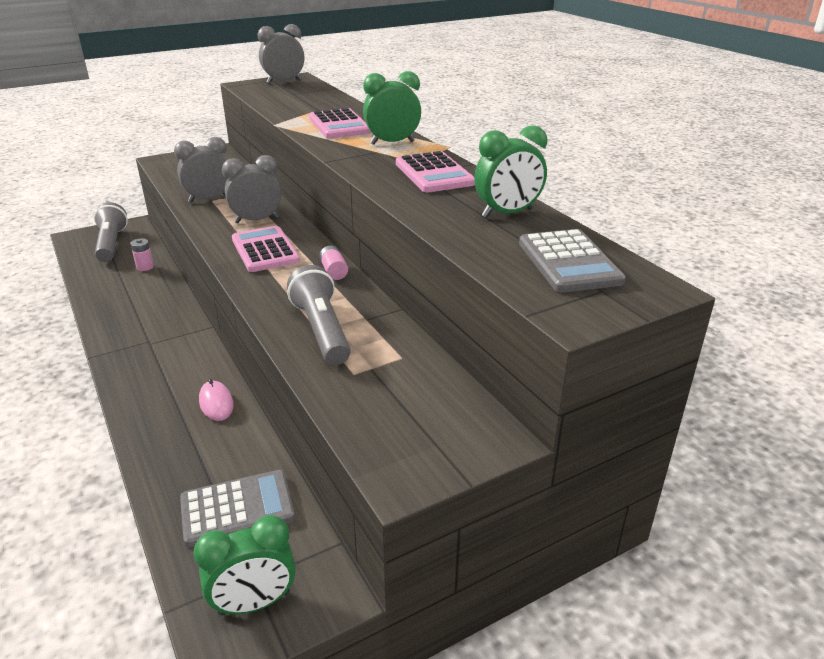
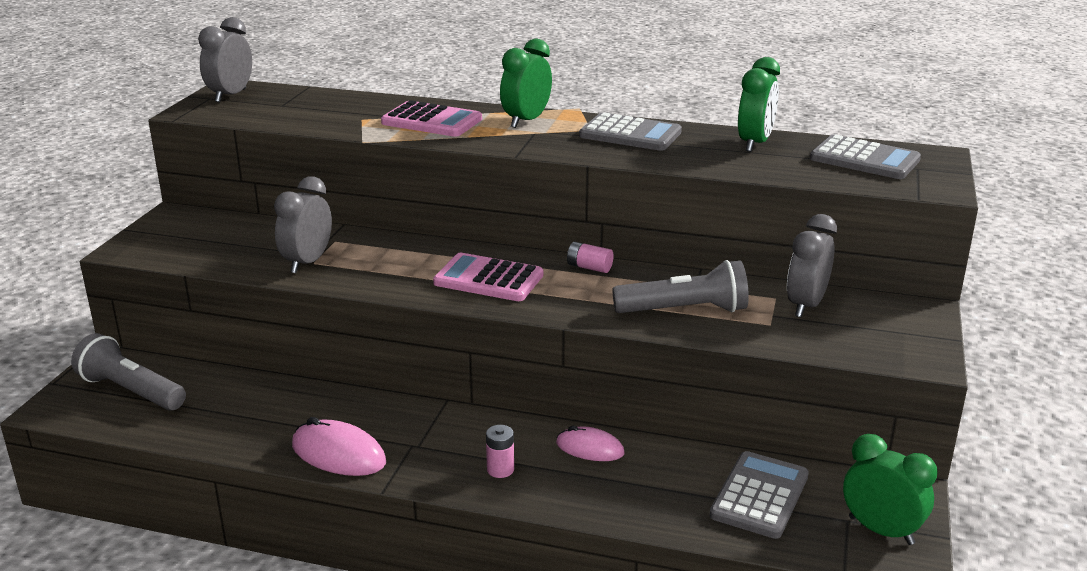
camera: 45 degrees left, 5 degrees down
(113, 325) = (338, 454): none -> pink mouse
(145, 267) = (239, 391): pink battery -> pink battery (500, 469)
(254, 603) = (881, 530): green clock -> green clock turned 75 degrees counterclockwise
(256, 220) = (412, 259): grey clock -> grey clock (806, 305)
(322, 330) = (684, 310): grey flashlight -> grey flashlight turned 150 degrees clockwise
(434, 174) = (630, 134): pink calculator -> grey calculator

